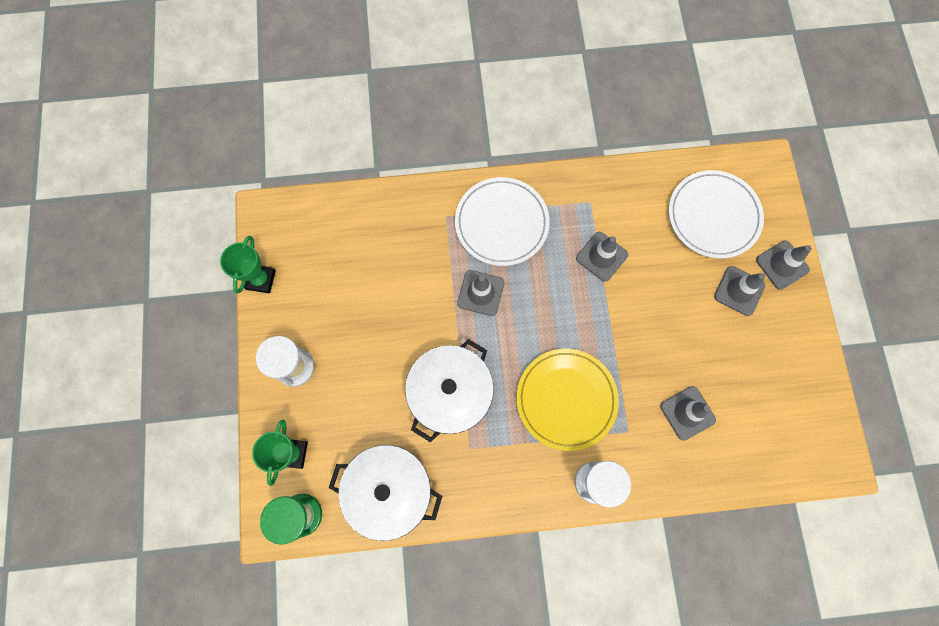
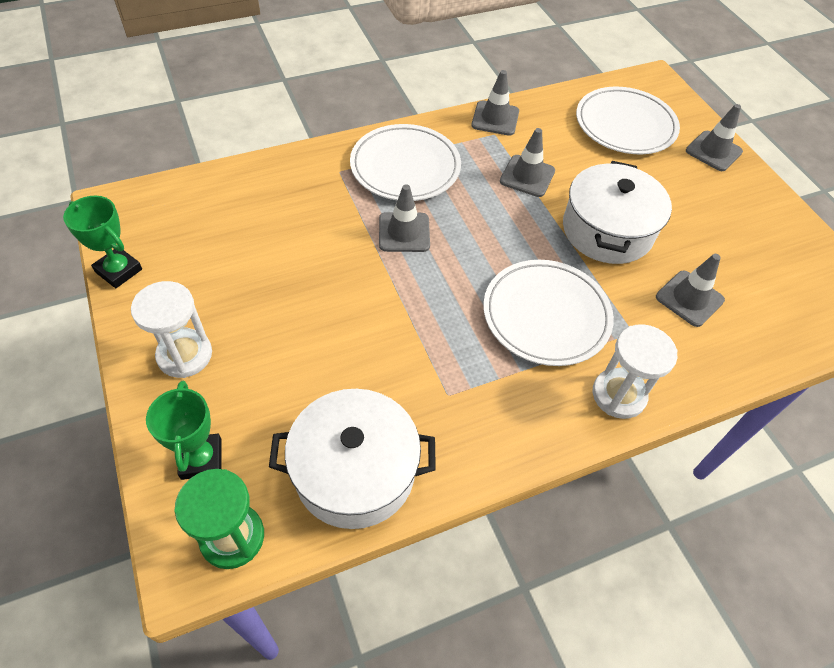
camera: 20 degrees left, 20 degrees down
(261, 280) = (119, 270): green trophy -> green trophy turned 45 degrees counterclockwise
(450, 393) = (401, 339): white pot -> white pot (607, 230)
(566, 399) = (546, 315): yellow plate -> white plate
(739, 291) = (683, 179): grey traffic cone -> grey traffic cone (495, 118)

